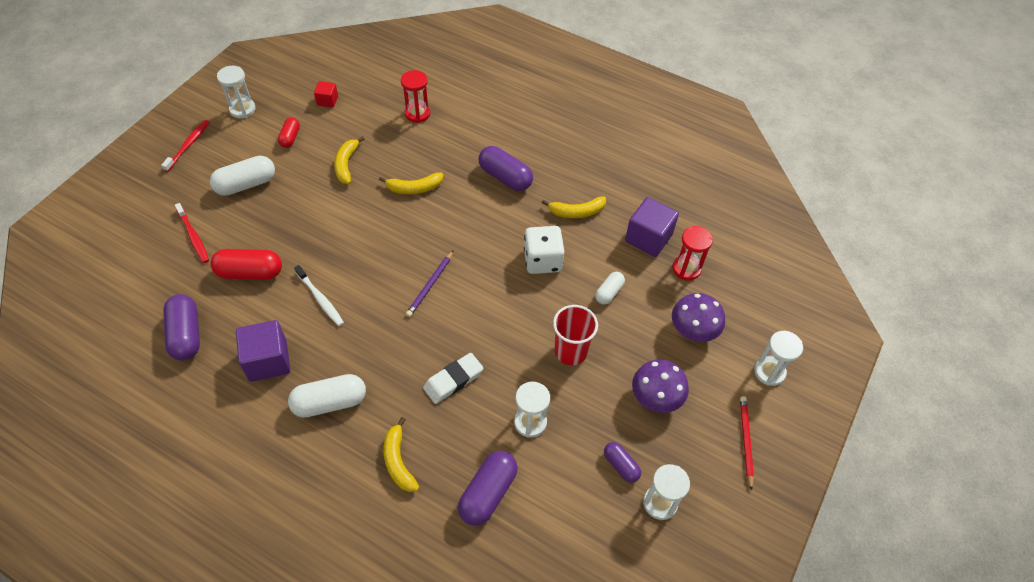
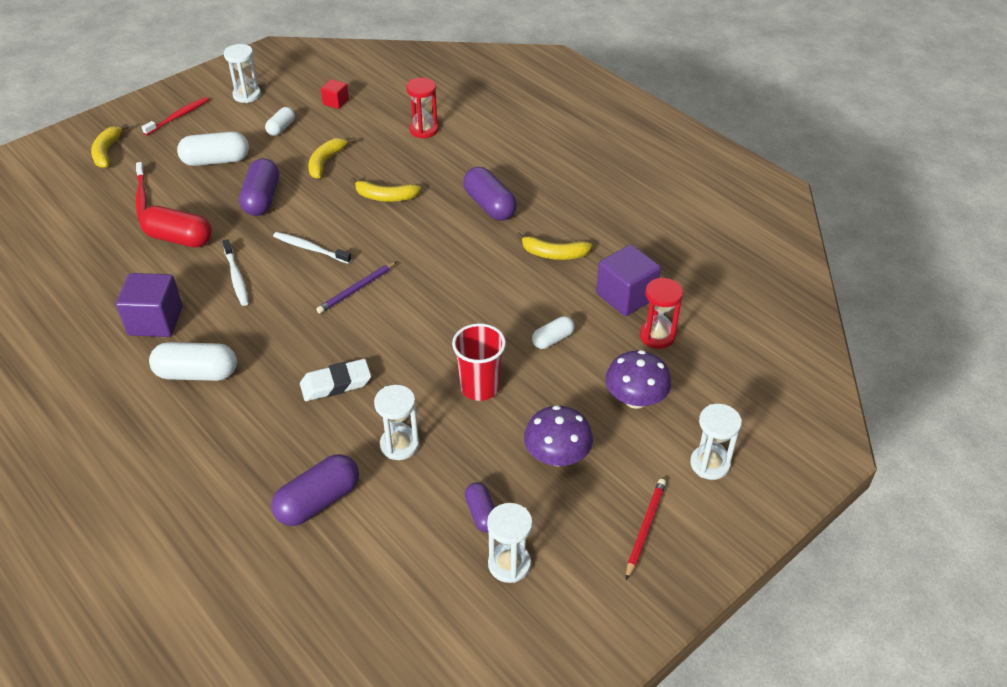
camera: 20 degrees right, 10 degrees down
(186, 334) = (89, 280): purple capsule -> purple capsule (262, 199)
(290, 138) = (281, 128): red capsule -> white capsule
(372, 254) = (310, 248): none -> white toothbrush
(398, 461) = (239, 445): yellow banana -> yellow banana (107, 151)
(542, 260) = (492, 292): white dice -> none

